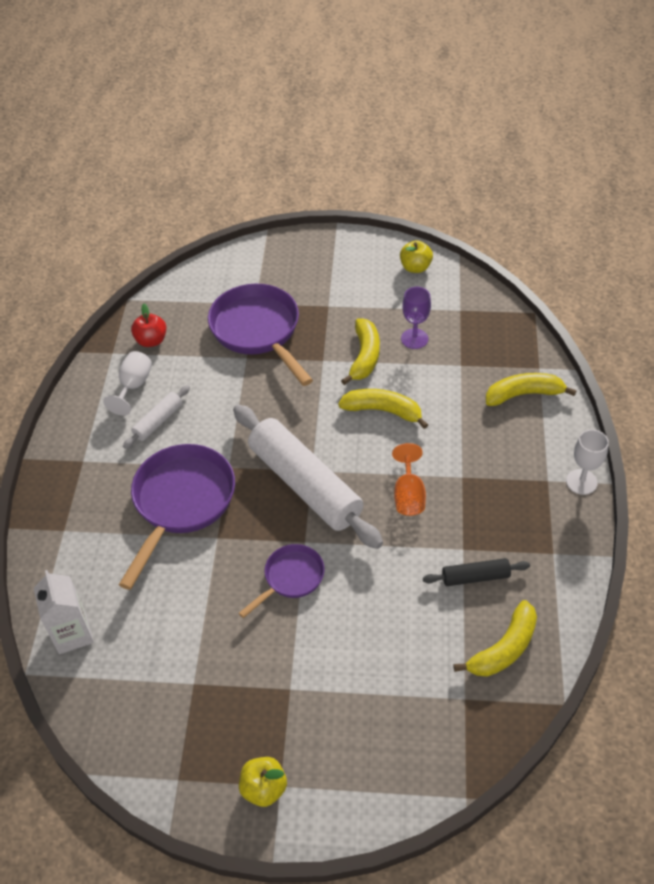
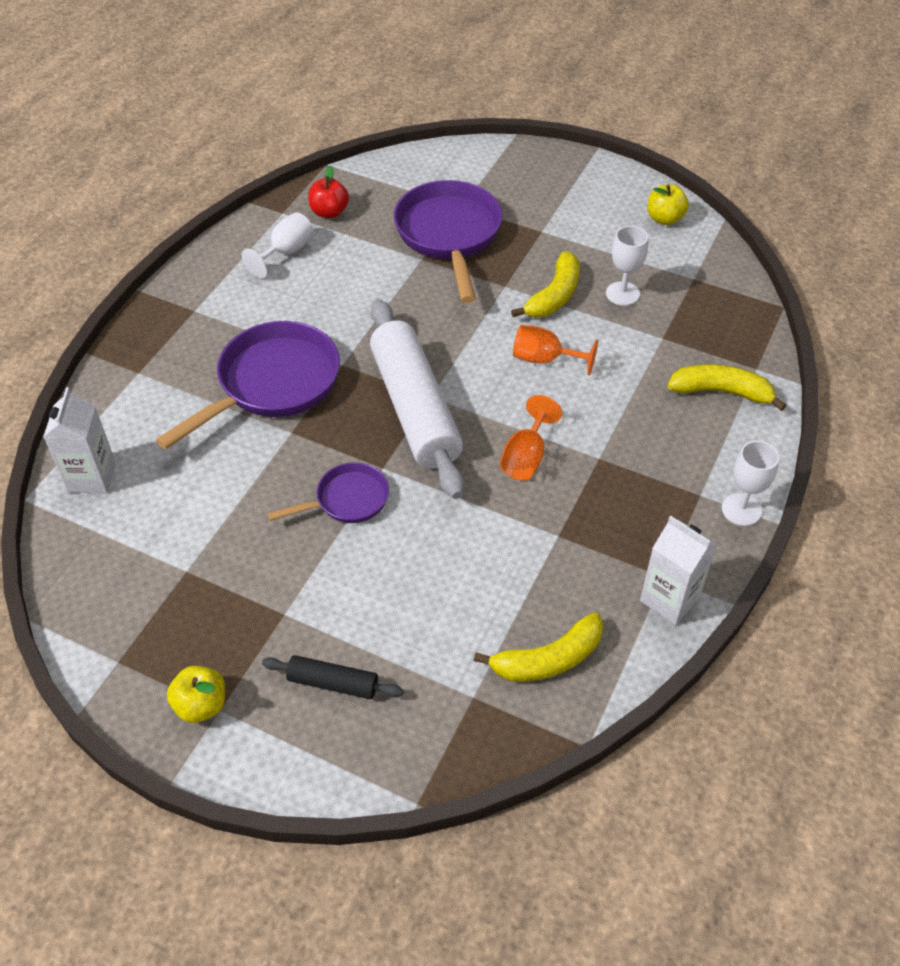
camera: 20 degrees right, 0 degrees up
(158, 421) = (293, 295): white rolling pin -> none
(383, 411) = (545, 359): yellow banana -> orange goblet
(414, 339) = (622, 294): purple goblet -> white goblet
(475, 577) = (556, 570): black rolling pin -> black rolling pin (333, 683)
(565, 569) = (669, 599): none -> white carton

